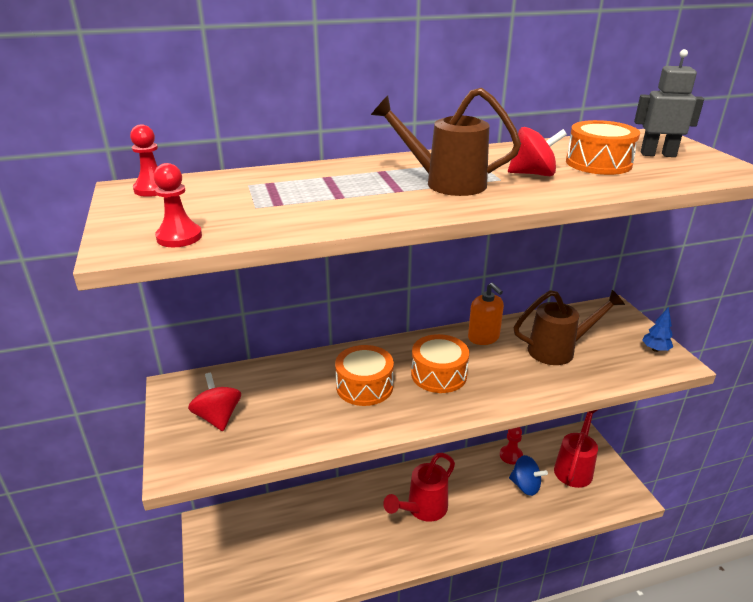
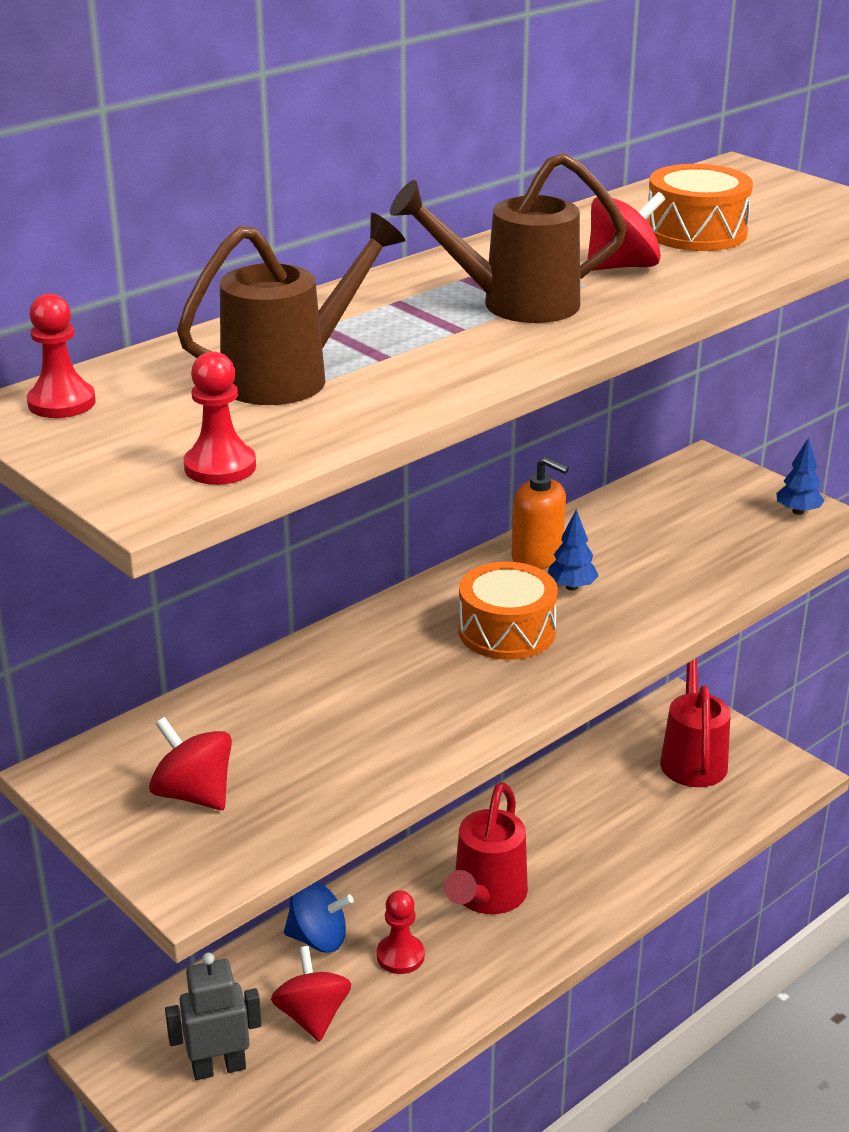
camera: 25 degrees left, 0 degrees up
(303, 542) = (312, 1016): none -> red spinning top
(364, 386) = (402, 680): orange drum -> none
(491, 359) = (571, 587): none -> blue tree
(511, 455) = (583, 770): red pawn -> red pawn (400, 956)
(525, 486) = (631, 809): blue spinning top -> blue spinning top (318, 938)
(559, 350) = (663, 547): brown watering can -> brown watering can (291, 376)
(657, 154) = (763, 203): grey robot -> grey robot (219, 1067)

